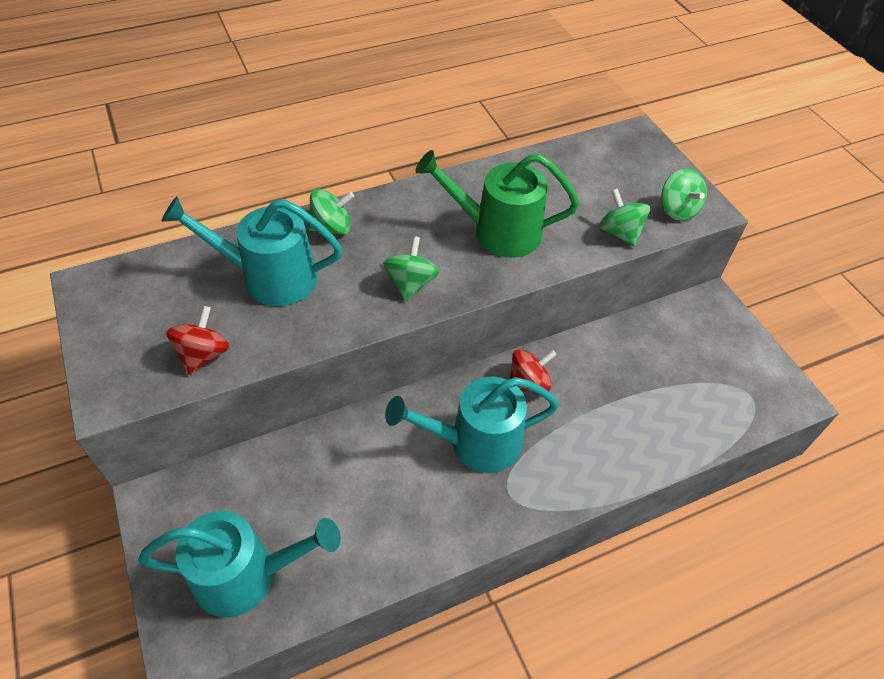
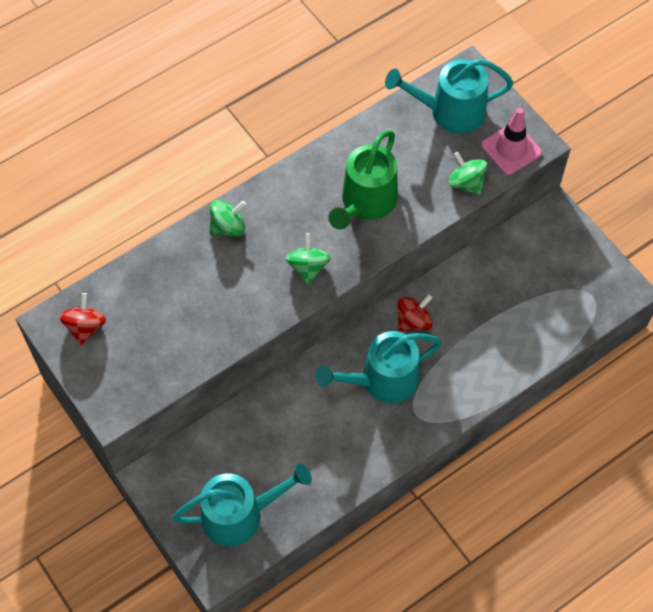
camera: 10 degrees left, 10 degrees up
(203, 354) = (168, 362): red spinning top -> red spinning top (85, 327)
(269, 277) = (193, 285): turquoise watering can -> turquoise watering can (449, 111)
(497, 231) = (365, 203): green watering can -> green watering can turned 60 degrees counterclockwise
(677, 210) = (511, 149): green spinning top -> pink traffic cone

